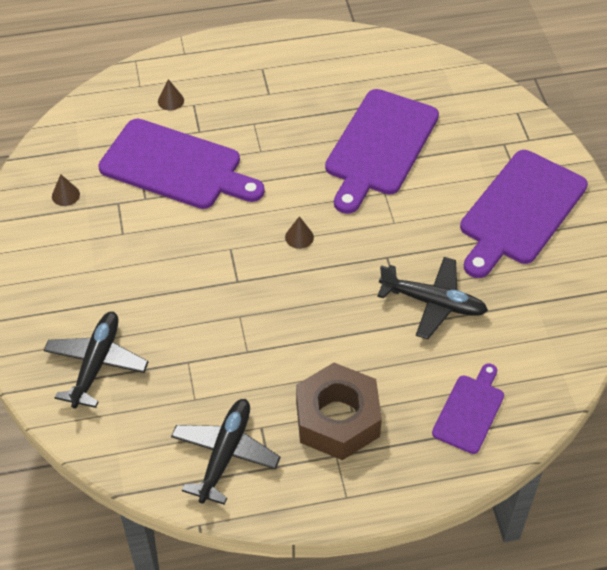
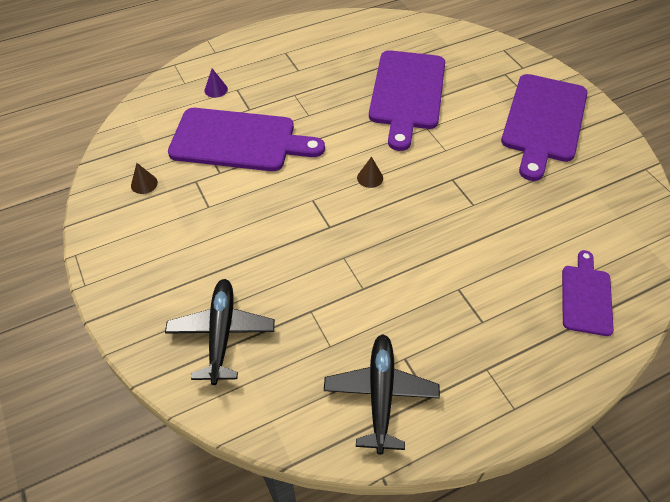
camera: 15 degrees left, 0 degrees up
(171, 101) = (216, 89): brown cone -> purple cone
(337, 419) = (473, 333): brown nut -> none
(433, 303) = (509, 209): black plane -> none

